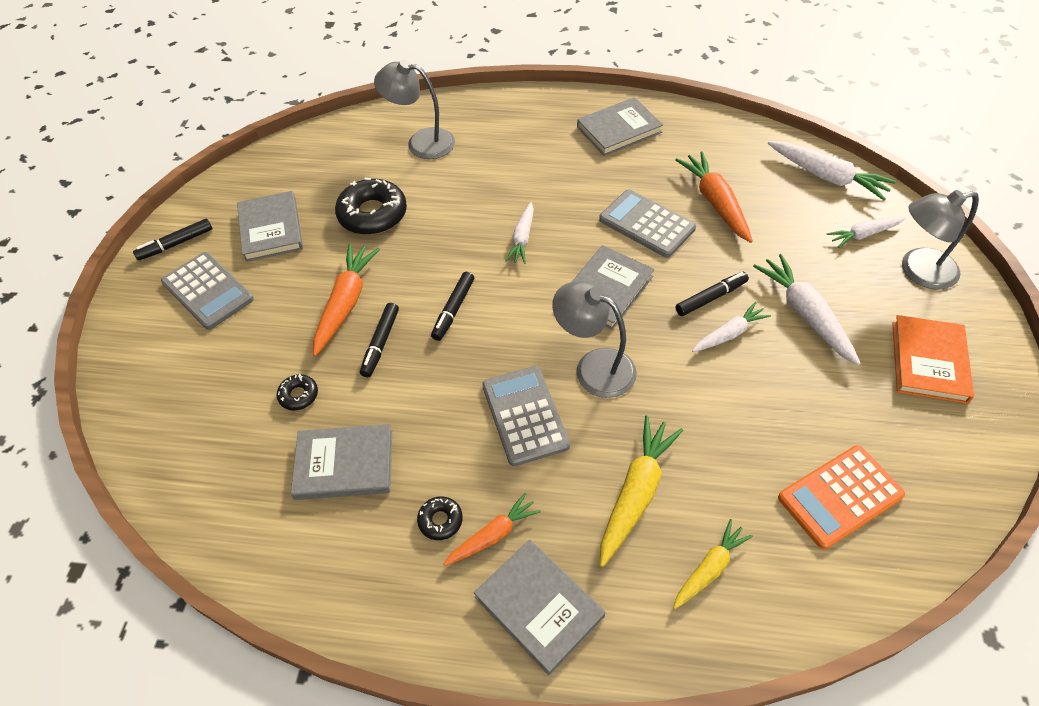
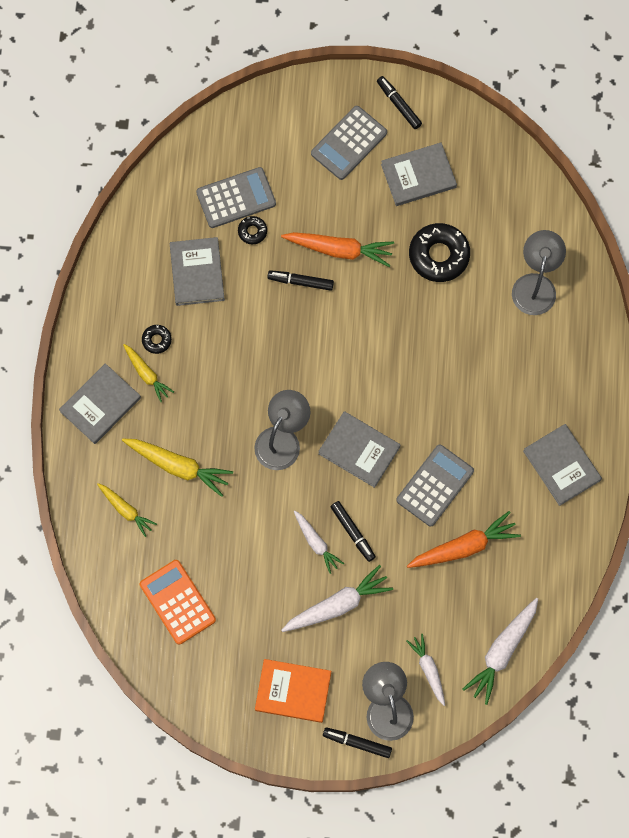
camera: 85 degrees right, 20 degrees up
(453, 310) = (335, 332): black marker -> black marker (357, 743)
(493, 535) = (147, 374): orange carrot -> yellow carrot
(522, 238) = (414, 381): white carrot -> none
(525, 415) = (238, 391): grey calculator -> grey calculator (236, 198)

